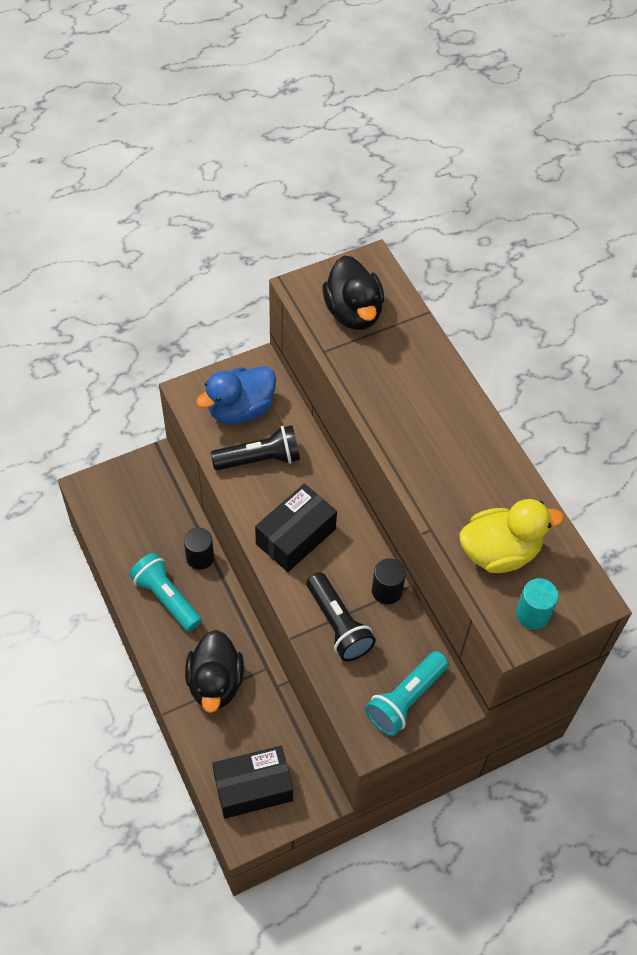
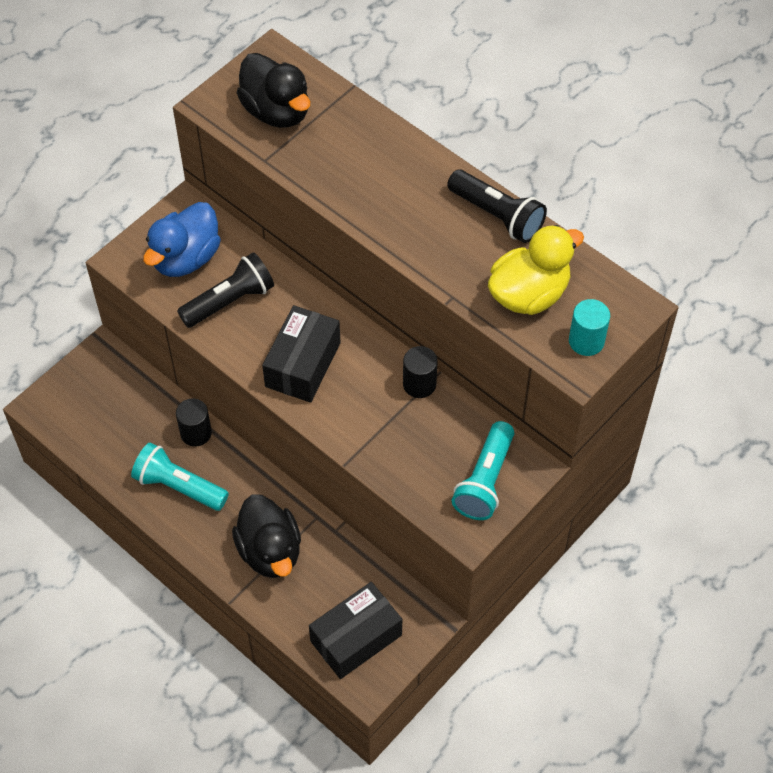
camera: 20 degrees left, 0 degrees up
(338, 625) = (385, 435): black flashlight -> black flashlight (497, 216)

